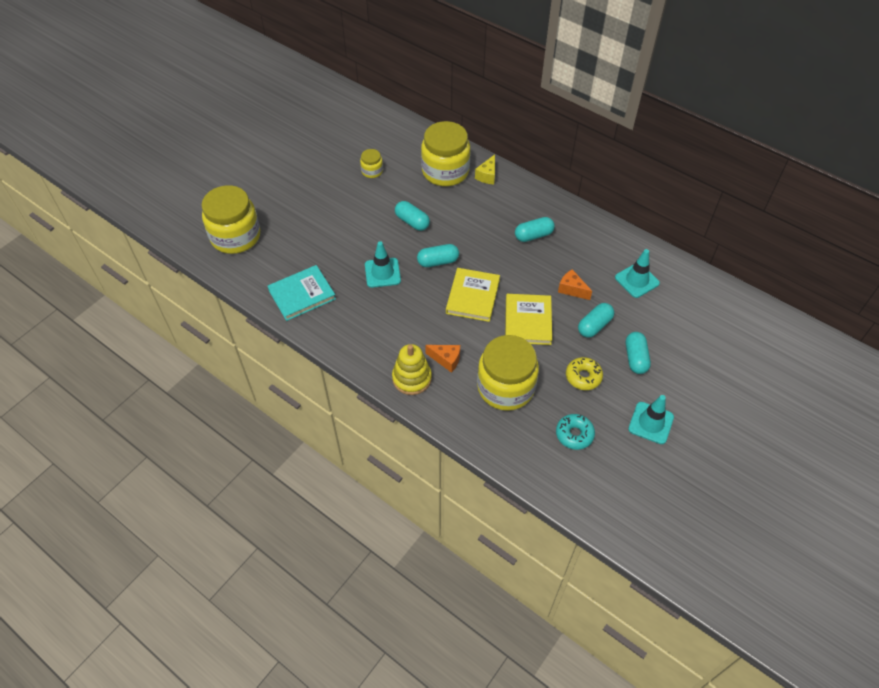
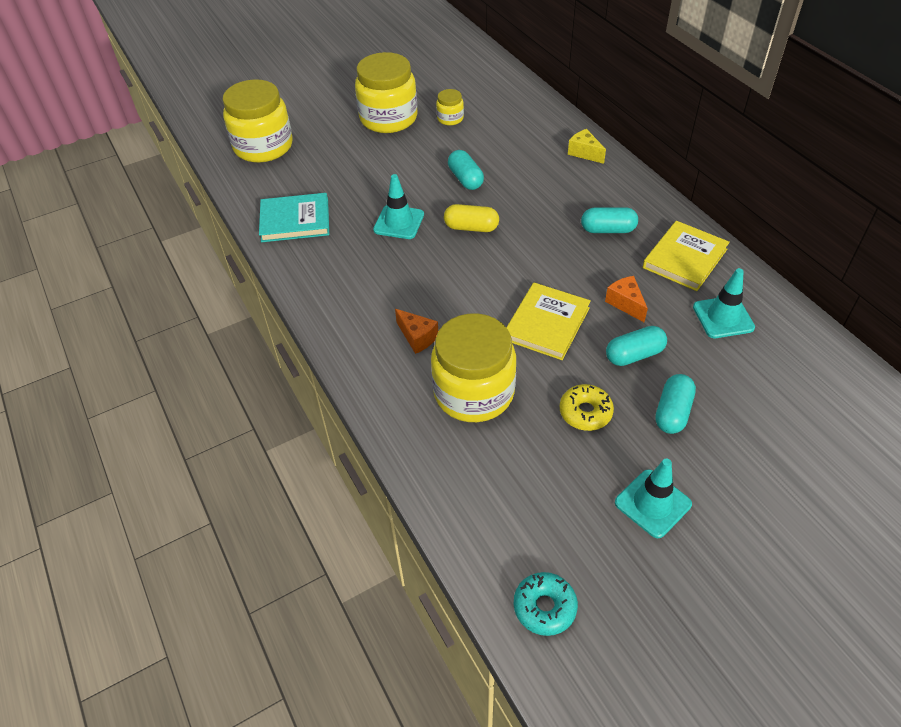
camera: 25 degrees right, 5 degrees down
(412, 378) = (363, 345): yellow stacking toy -> none
(438, 261) = (471, 227): turquoise capsule -> yellow capsule
(445, 171) = (535, 137): yellow jar -> yellow jar (388, 118)
(473, 296) = (492, 276): yellow book -> yellow book (684, 258)
(487, 176) = (584, 153): yellow cheese -> yellow cheese turned 90 degrees clockwise
(574, 434) = (534, 481): turquoise donut -> turquoise donut (544, 607)

